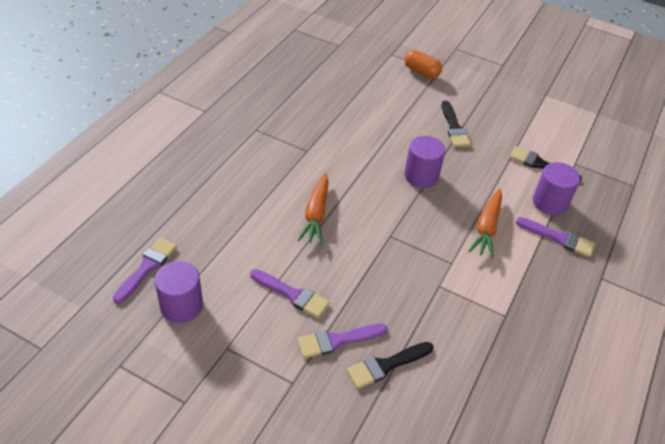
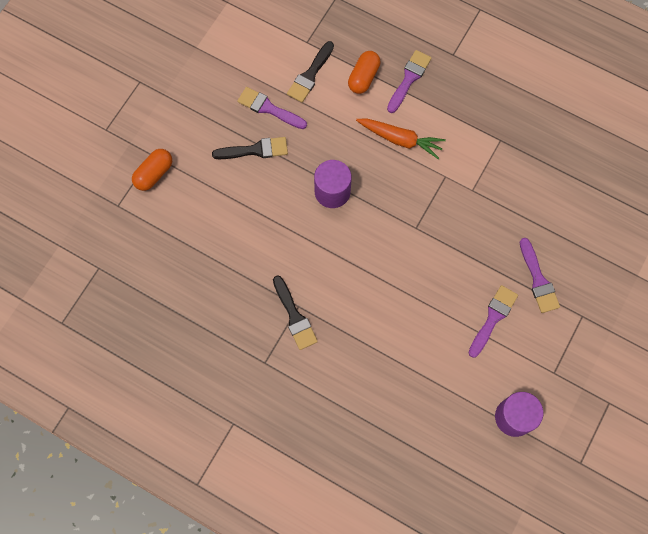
camera: 85 degrees left, 25 degrees up
(147, 267) = (472, 456): purple brush -> purple brush (269, 108)
(316, 214) = (392, 297): orange carrot -> none
(386, 365) = (558, 241): black brush -> black brush (294, 316)
(549, 202) = (363, 77): purple cylinder -> orange capsule

